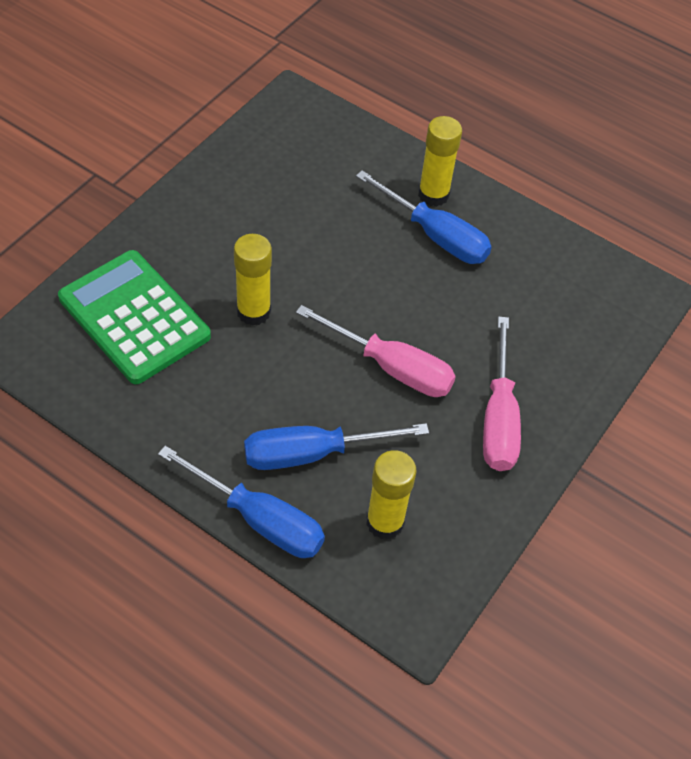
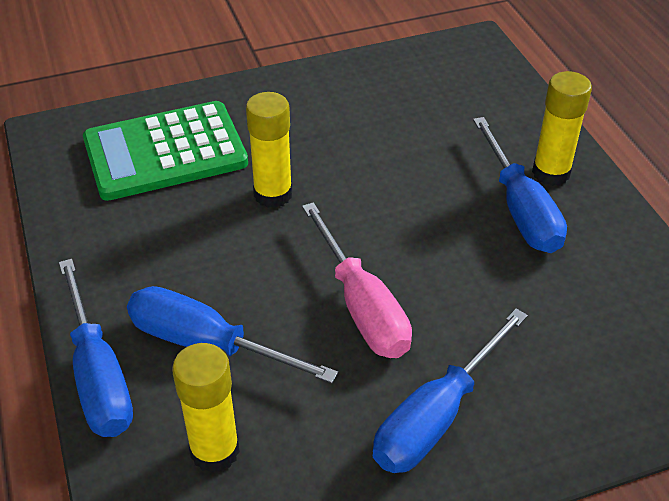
camera: 40 degrees right, 10 degrees down
(134, 317) = (165, 152): green calculator -> green calculator turned 105 degrees counterclockwise
(499, 418) = (436, 416): pink screwdriver -> blue screwdriver

